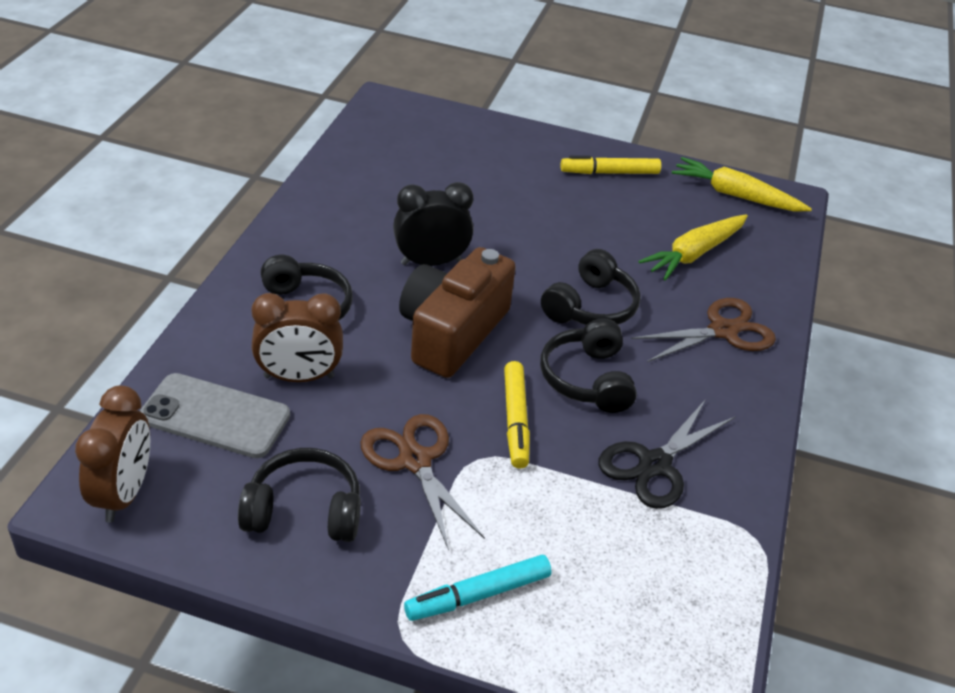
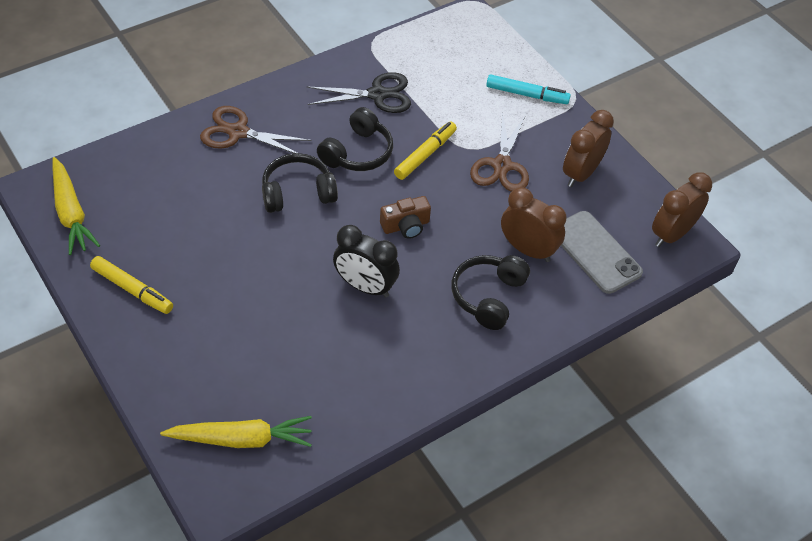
camera: 140 degrees left, 10 degrees up
(304, 511) = (581, 174): black headphones -> brown clock
(452, 332) = (406, 226): brown camera -> brown camera, size x0.50
(694, 254) = (176, 188): yellow carrot -> yellow carrot (241, 439)

